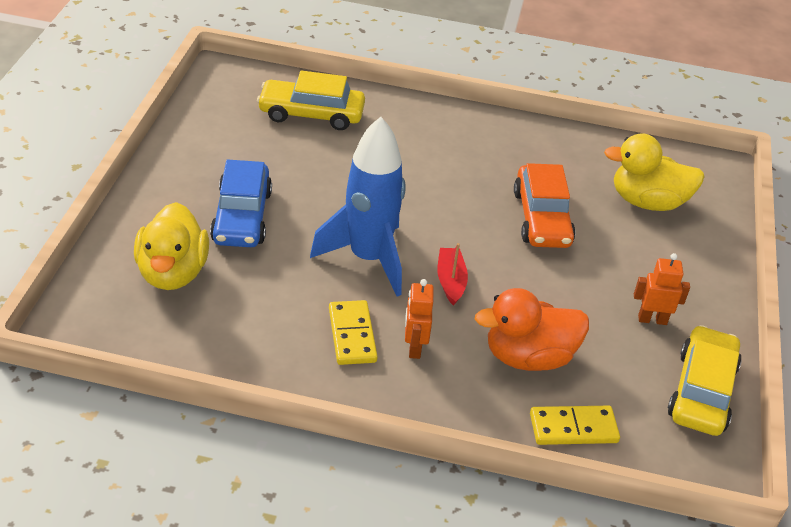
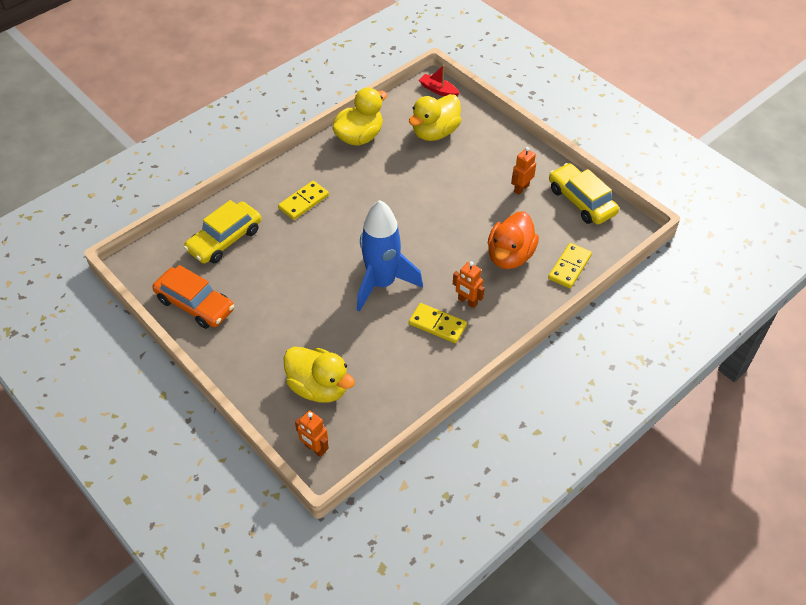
camera: 50 degrees left, 10 degrees up
(83, 307) = (314, 449): none -> orange robot
(242, 216) = (295, 326): blue car -> none
(422, 145) = (304, 202): none -> yellow domino
(450, 281) = (429, 256): red boat -> red boat (438, 90)
(542, 218) = (411, 185): orange car -> orange car (195, 304)
(565, 145) = (359, 137): none -> yellow duck

